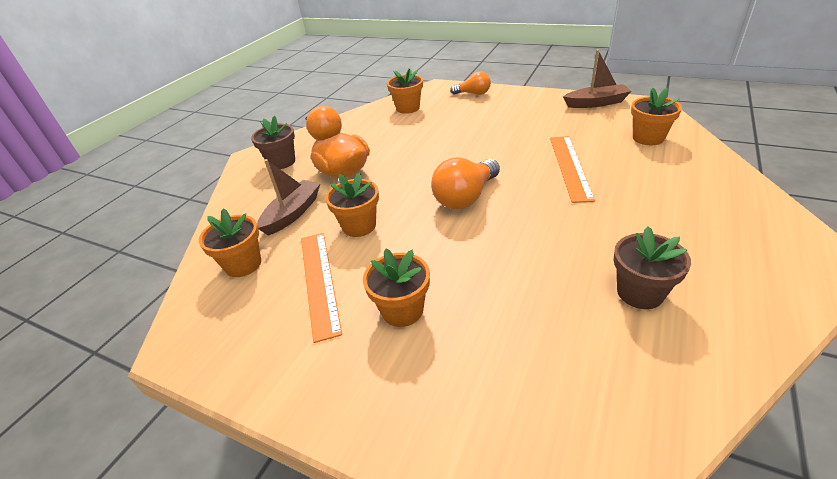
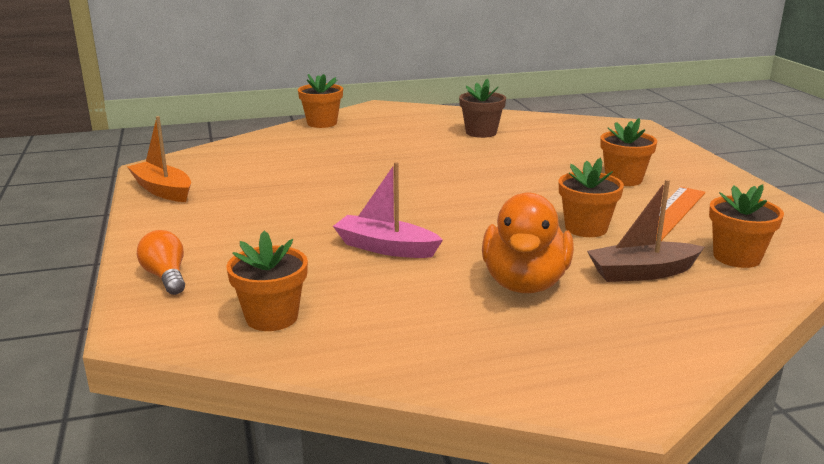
camera: 135 degrees left, 15 degrees down
(282, 162) = (585, 351): brown flower pot -> none
(432, 147) = (385, 248): none -> pink boat
(466, 197) = (462, 199): orange light bulb -> none
(570, 167) = (345, 174): orange ruler -> none
(596, 103) = (163, 190): brown boat -> orange boat
(648, 138) = (248, 157): orange flower pot -> orange flower pot (322, 123)

